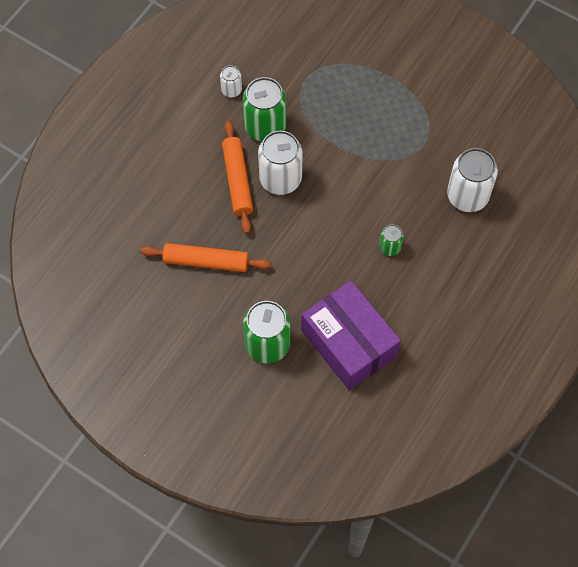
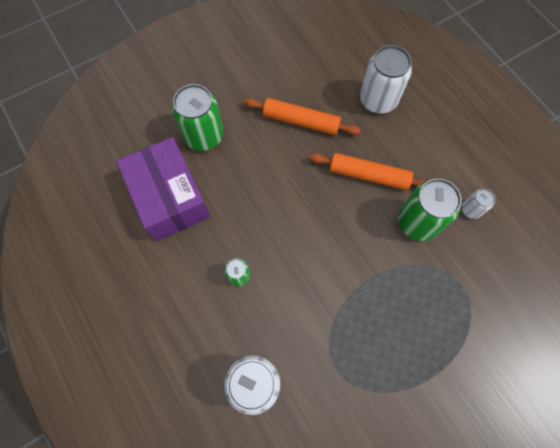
camera: 115 degrees right, 5 degrees up
(206, 262) = (301, 121): orange rolling pin -> orange rolling pin turned 75 degrees clockwise
(280, 179) = (355, 211): white can -> white can (378, 100)
(349, 343) = (169, 197): purple box -> purple box turned 75 degrees clockwise

